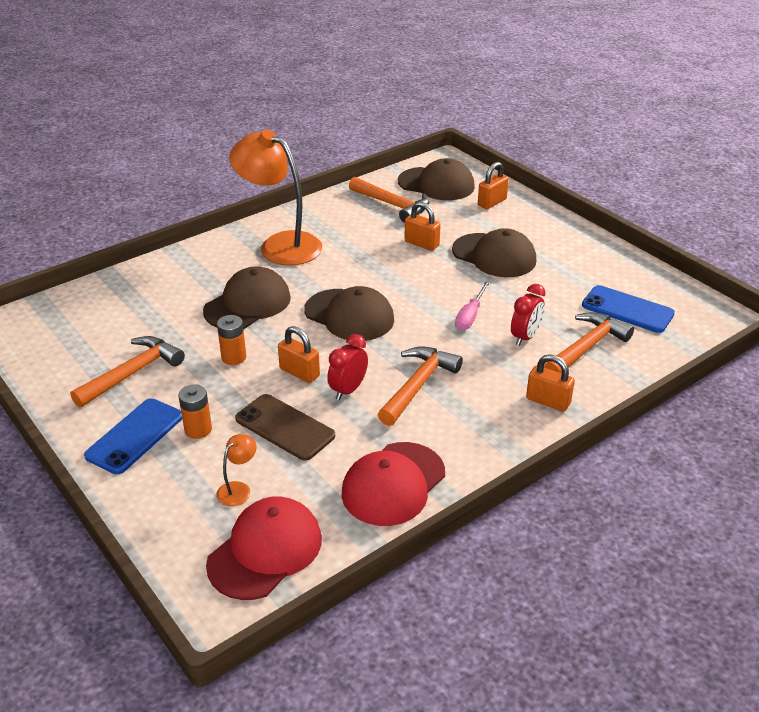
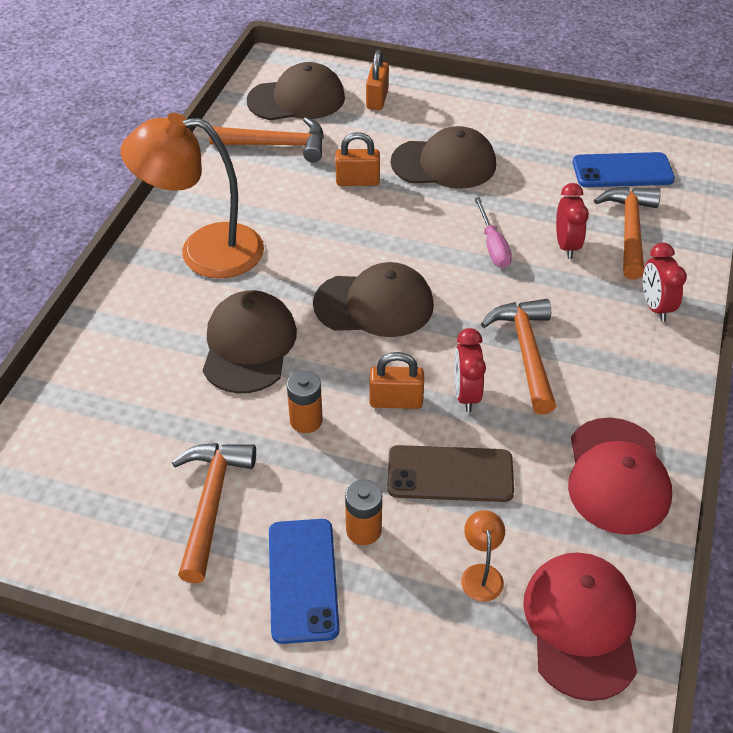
camera: 35 degrees left, 10 degrees up
(548, 401) = (655, 307): orange padlock -> red clock

